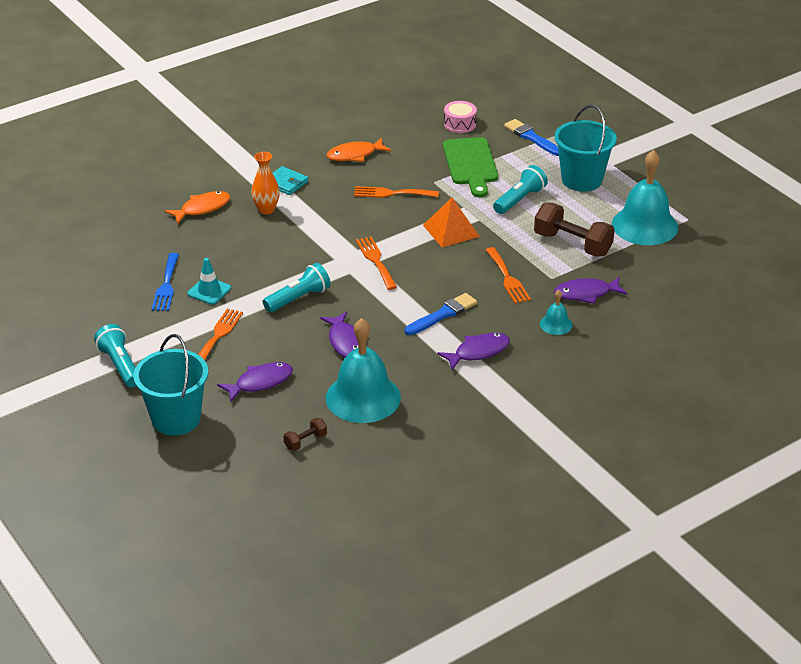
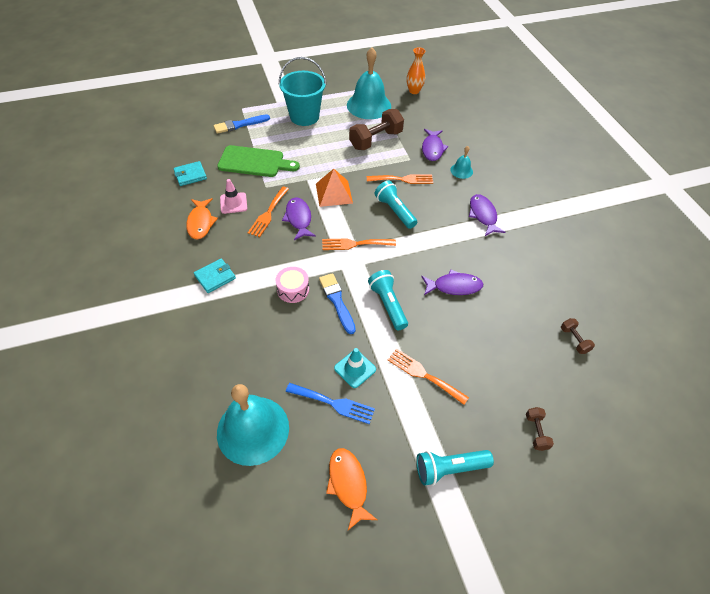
camera: 75 degrees left, 15 degrees up
(176, 419) = (536, 432): turquoise bucket -> brown dumbbell
(202, 208) = (221, 349): orange fish -> orange fish (348, 484)
(260, 382) = (495, 356): purple fish -> purple fish (299, 218)
(266, 209) = (249, 299): orange vase -> orange vase (414, 91)
(363, 397) = (524, 291): turquoise bell -> turquoise bell (253, 430)
(395, 167) = (233, 203): none -> pink traffic cone
(423, 129) = (190, 175): none -> turquoise wallet
(443, 314) = (435, 223): blue brush -> blue brush (337, 301)
(460, 124) = (197, 154): pink drum -> pink drum (293, 290)
(519, 200) = (312, 150): turquoise flashlight -> turquoise flashlight (395, 211)

